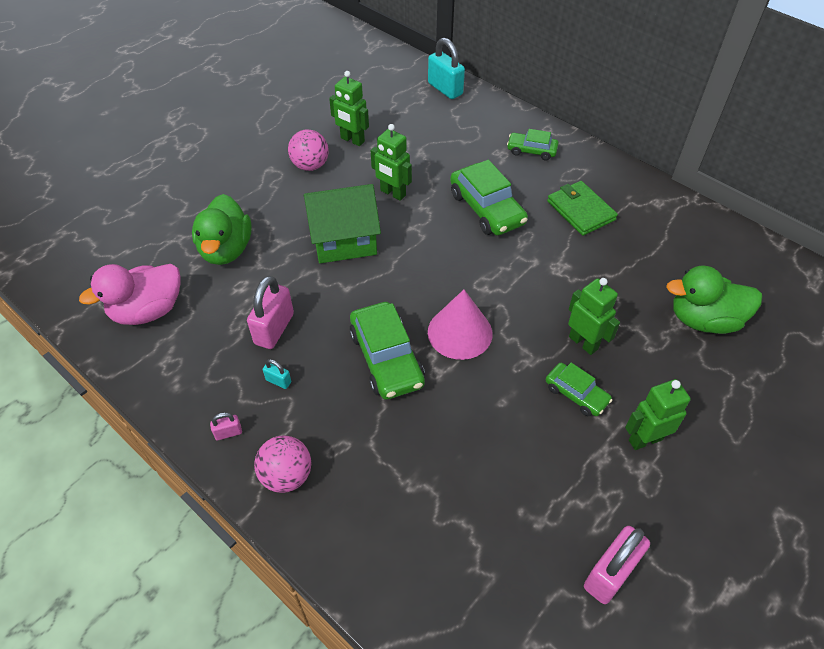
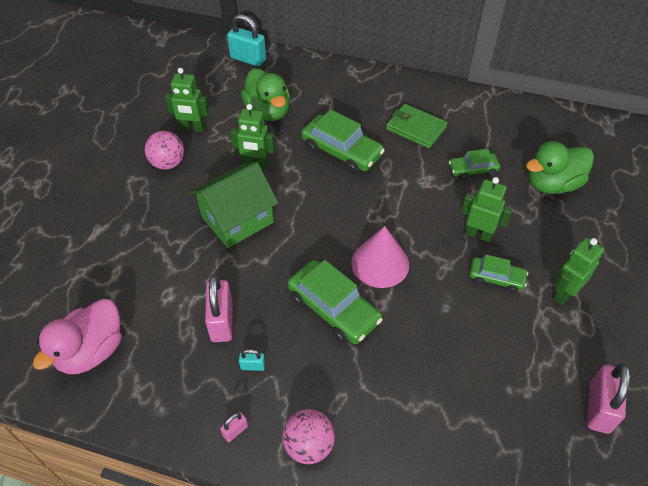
camera: 25 degrees left, 0 degrees up
(226, 249) = (134, 266): green duck -> green duck (268, 111)
(531, 150) = (349, 91): green car -> green car (472, 170)

